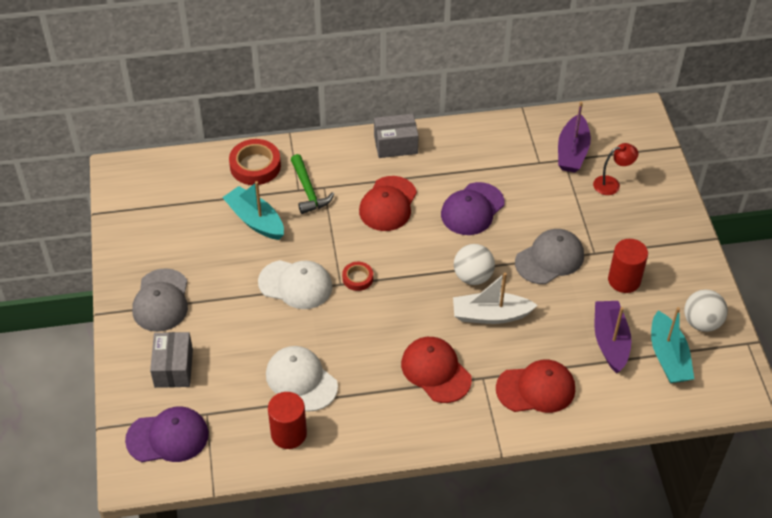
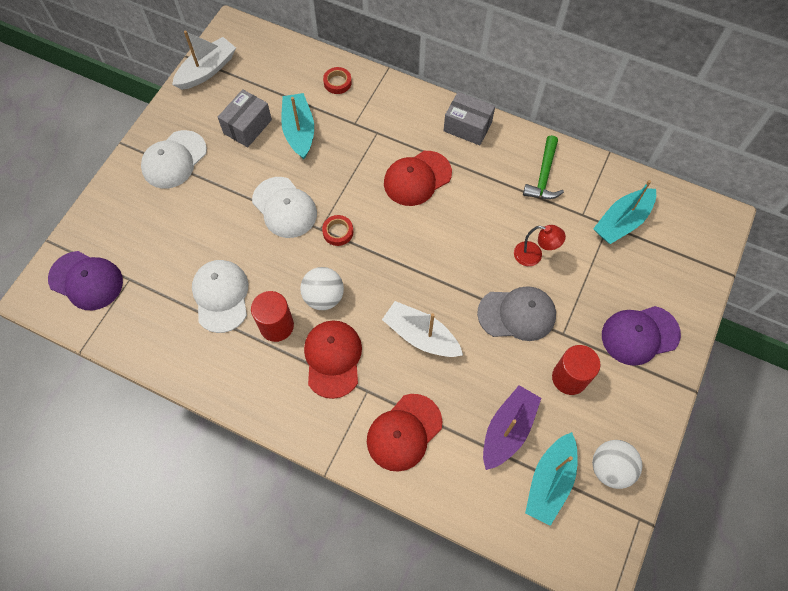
camera: 35 degrees right, 15 degrees up
(125, 215) = (207, 70): none -> white boat
(161, 301) = (174, 160): grey cap -> white cap
(173, 368) = (137, 224): grey box -> grey box (247, 126)
(255, 166) = (337, 82): red tape -> red tape, size x0.57
(288, 434) = (174, 338): red cylinder -> red cylinder (276, 326)
(308, 190) = (361, 128): green hammer -> green hammer (543, 176)
(472, 209) = (485, 225): purple cap -> purple cap (639, 335)
(473, 276) = (435, 289): white ball -> white ball (324, 297)
(536, 389) = (404, 432): red cap -> red cap turned 105 degrees clockwise
(572, 152) = (622, 221): purple boat -> turquoise boat
(612, 184) = (634, 275): red lamp -> red lamp (534, 255)

